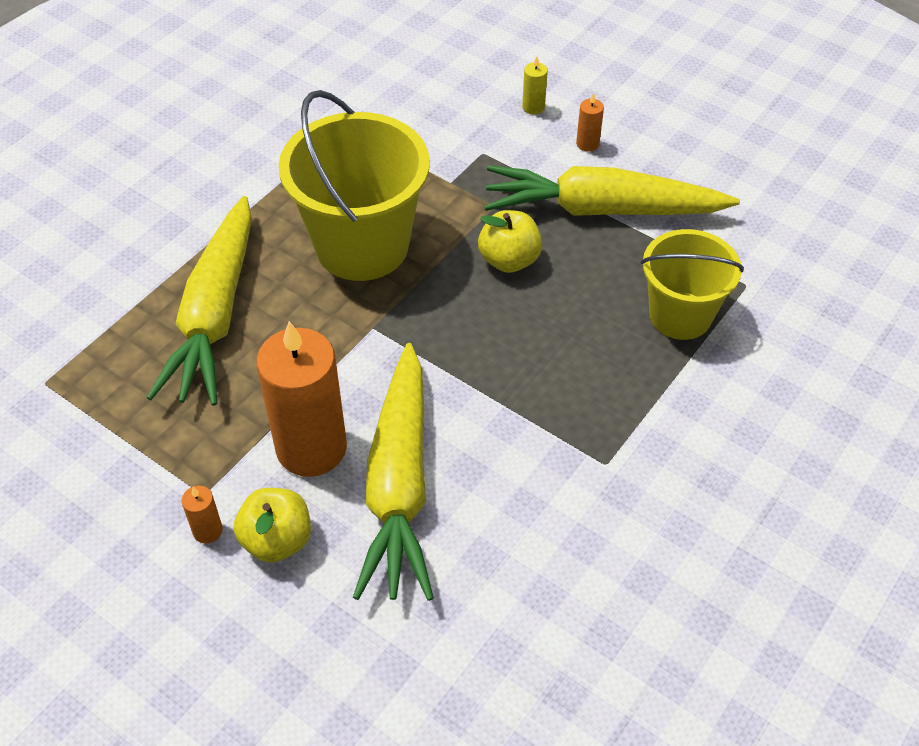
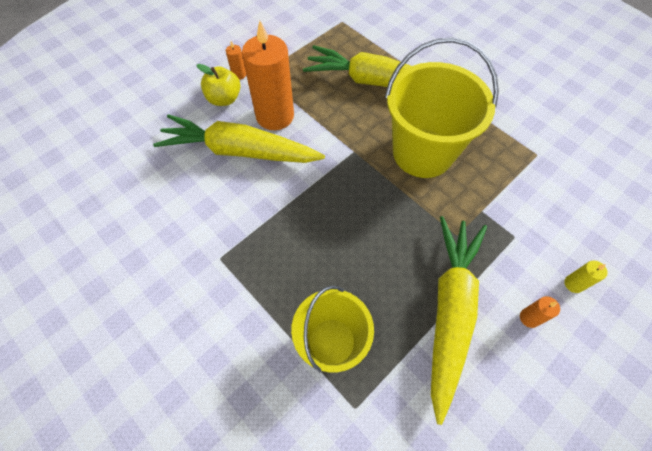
camera: 100 degrees right, 10 degrees up
(509, 260) = (401, 235): yellow apple -> none

